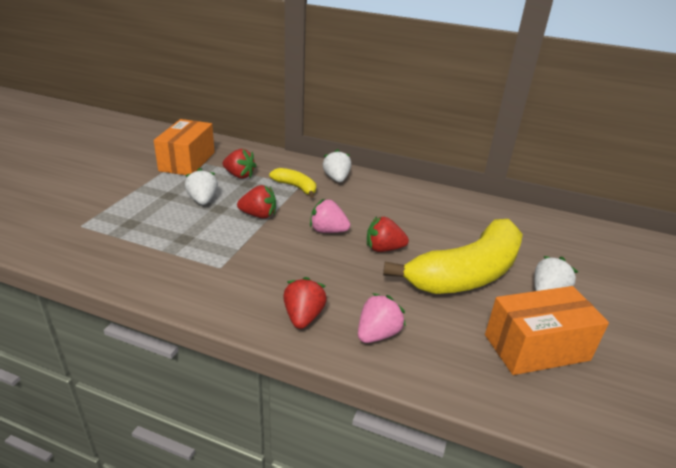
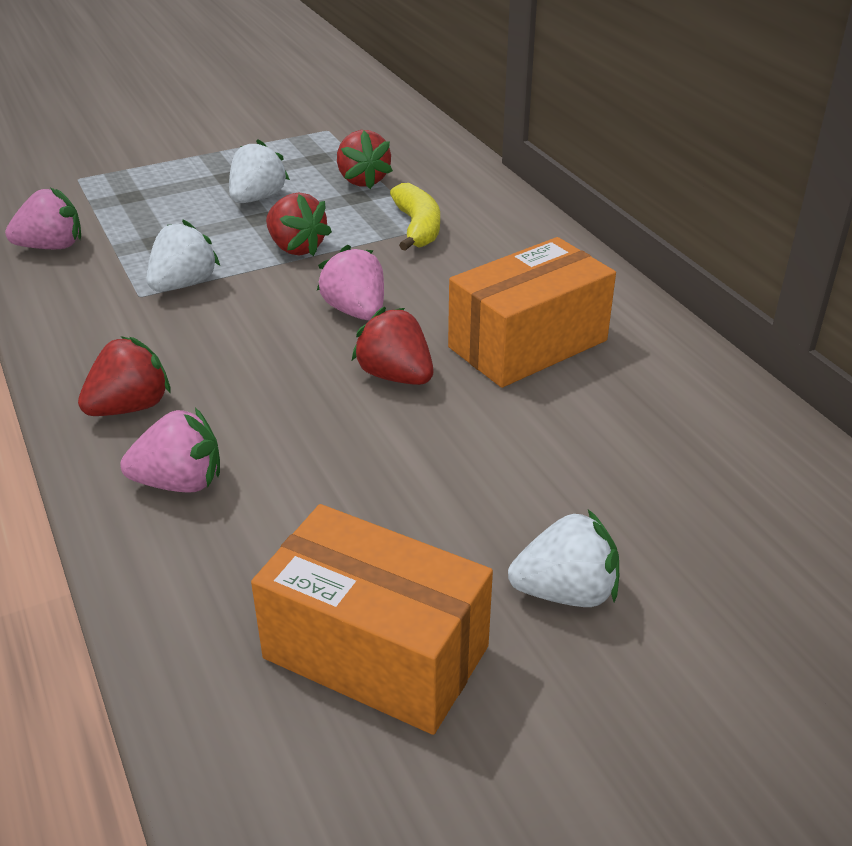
camera: 45 degrees right, 5 degrees up
(128, 265) = (52, 247): none -> pink strawberry
(187, 161) = (323, 136): orange box -> orange box (527, 344)
(336, 179) = (508, 238): white strawberry -> white strawberry (183, 284)
(467, 274) = (466, 482): yellow banana -> none

